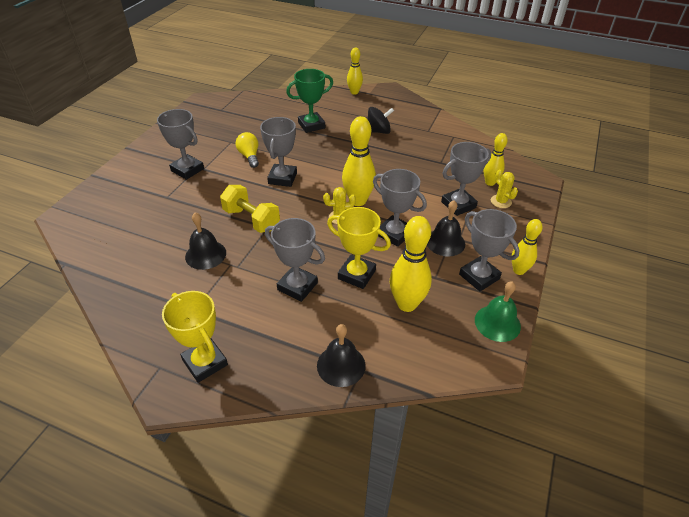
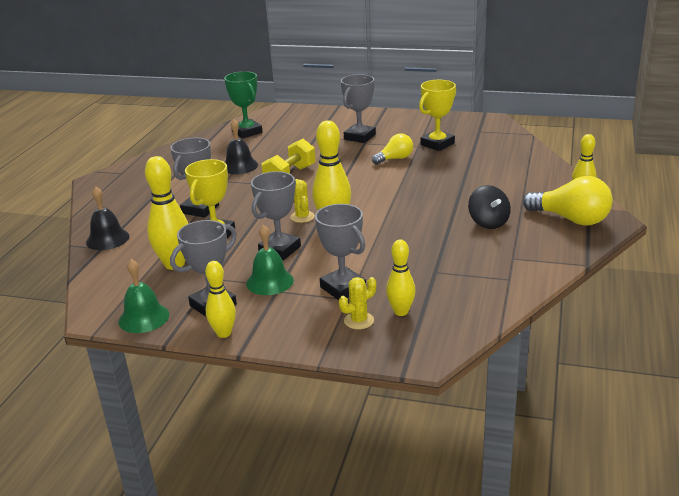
camera: 85 degrees right, 15 degrees down
(205, 362) = (122, 187): yellow trophy -> yellow trophy (437, 144)
(282, 178) = (361, 180): grey trophy -> none
(311, 125) = (476, 180): green trophy -> green trophy (247, 132)
(384, 102) = (571, 219): none -> yellow light bulb
(445, 242) = (269, 281): black bell -> green bell

